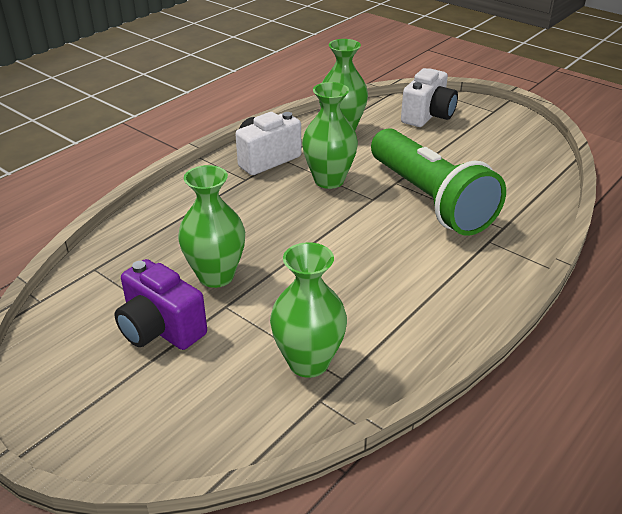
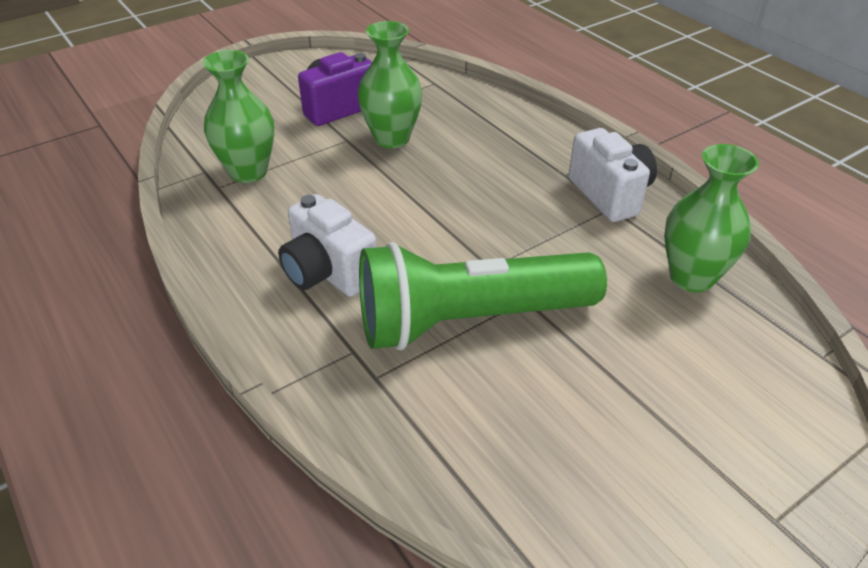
camera: 105 degrees right, 5 degrees up
(329, 180) = (545, 237): green vase -> none
(428, 116) = (744, 398): white camera -> white camera (328, 273)

